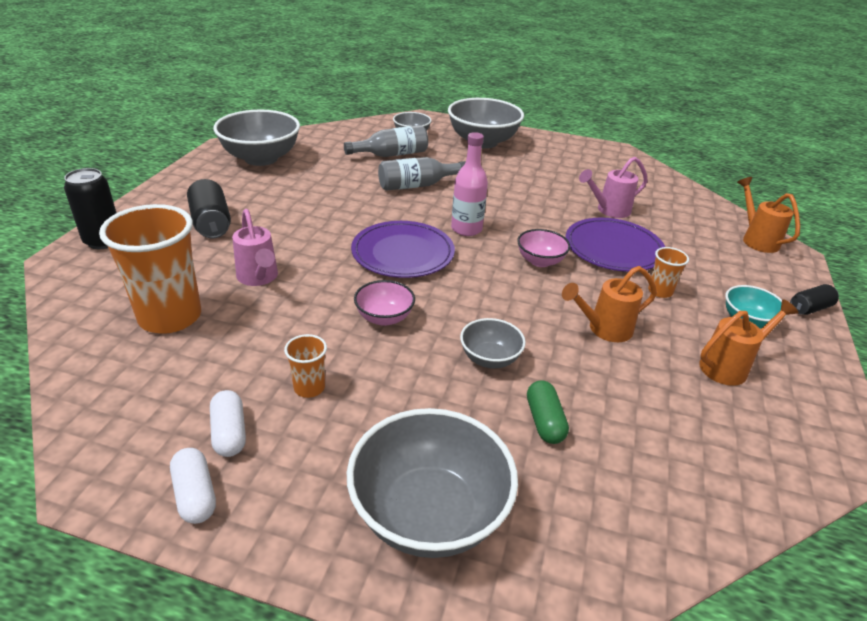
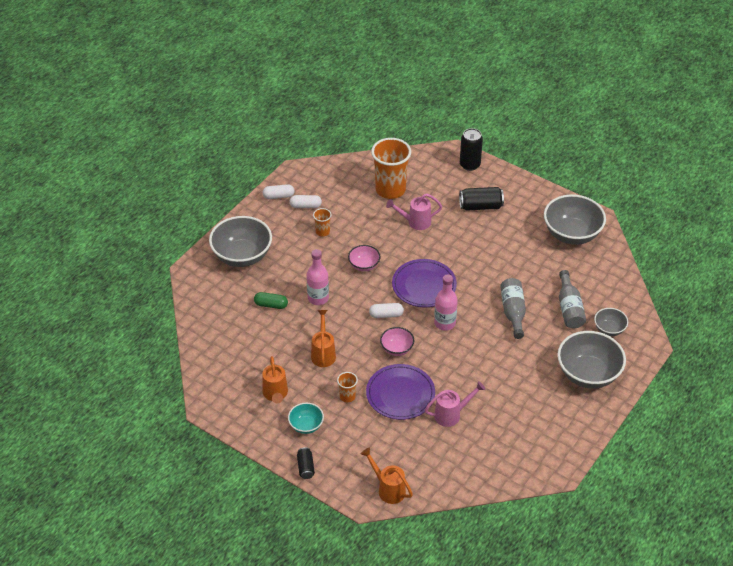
camera: 110 degrees right, 10 degrees up
(482, 279) = (386, 315): none -> white capsule
(489, 359) = (318, 298): grey bowl -> pink bottle
(609, 210) = (451, 414): pink watering can -> pink watering can turned 75 degrees clockwise
(756, 239) = (388, 489): orange watering can -> orange watering can turned 135 degrees counterclockwise

